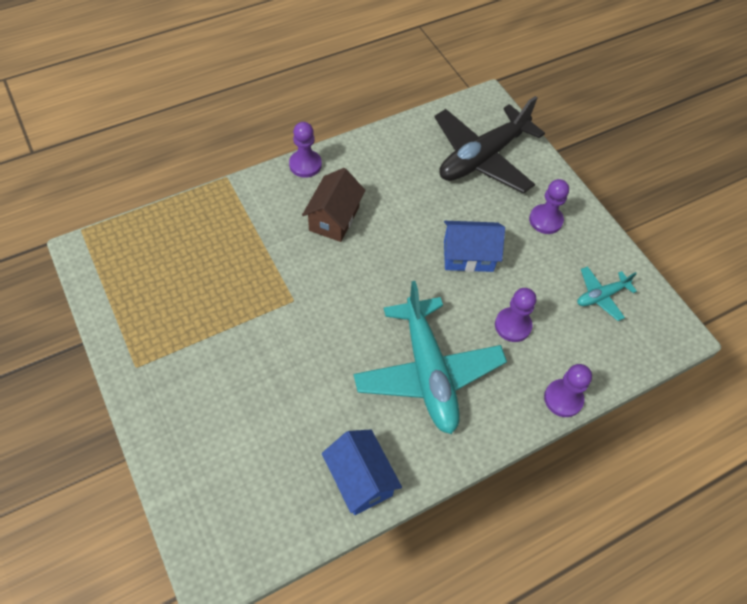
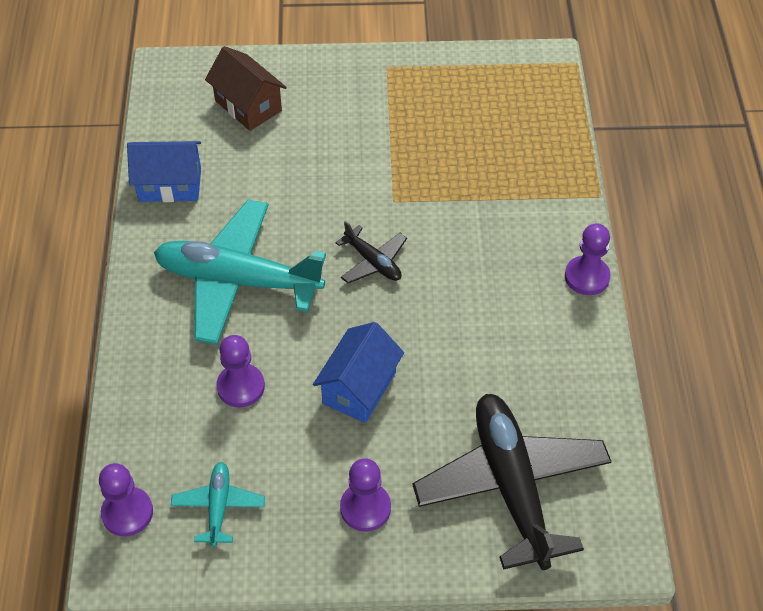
camera: 120 degrees right, 5 degrees down
(334, 218) = (486, 275): brown house -> brown house (248, 106)
(360, 290) = (373, 262): none -> black plane
(563, 399) = (126, 389): purple pawn -> purple pawn (127, 513)

